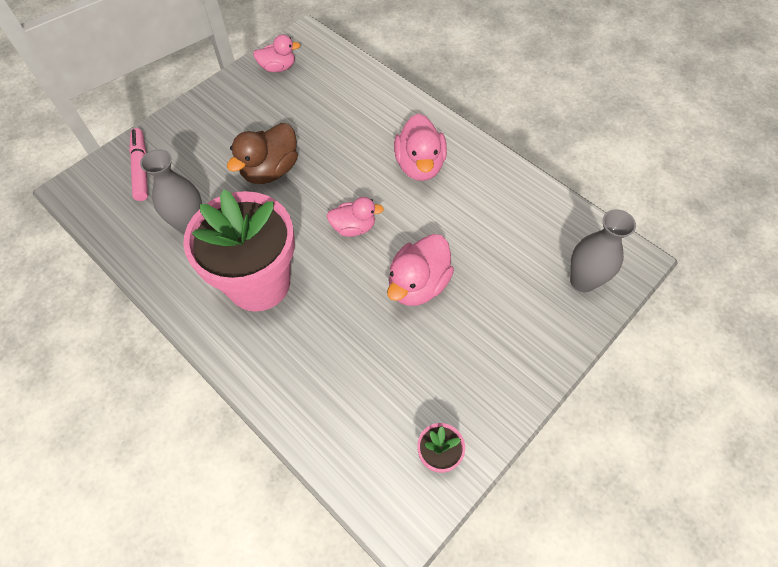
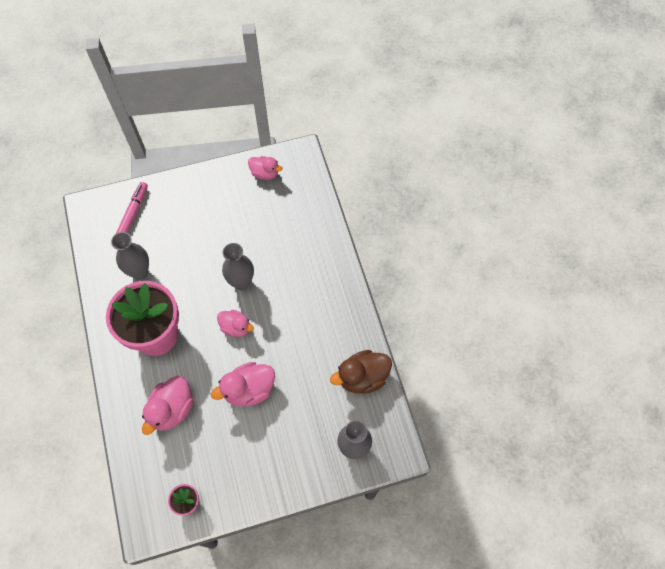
camera: 30 degrees right, 5 degrees up
(270, 170) = (210, 256): brown duck -> brown duck (362, 377)
(327, 179) = (241, 282): none -> grey vase
(419, 165) = (308, 304): pink duck -> pink duck (172, 409)

